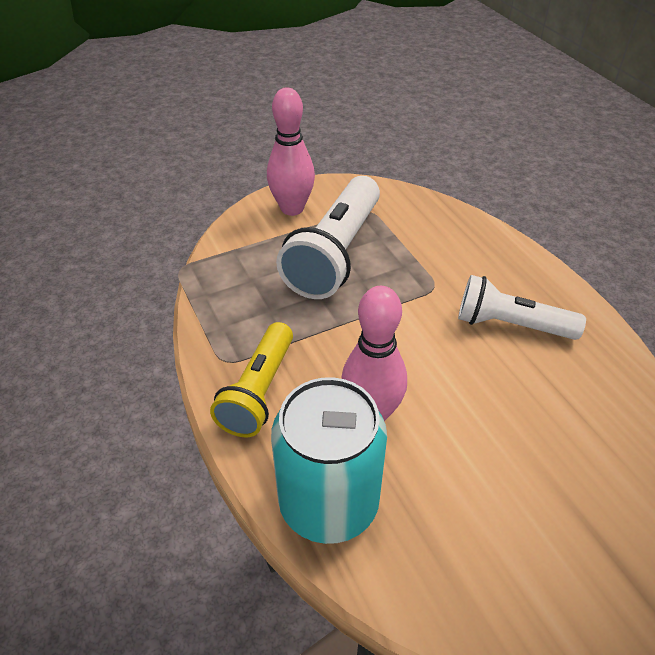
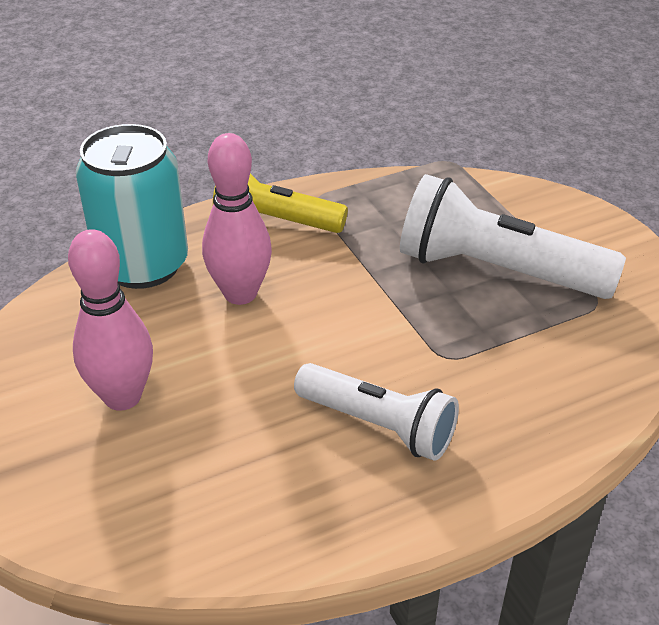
camera: 90 degrees right, 5 degrees down
(292, 208) = (582, 234): pink bowling pin -> pink bowling pin (122, 397)
(511, 324) = (378, 426): white flashlight -> white flashlight turned 105 degrees clockwise

